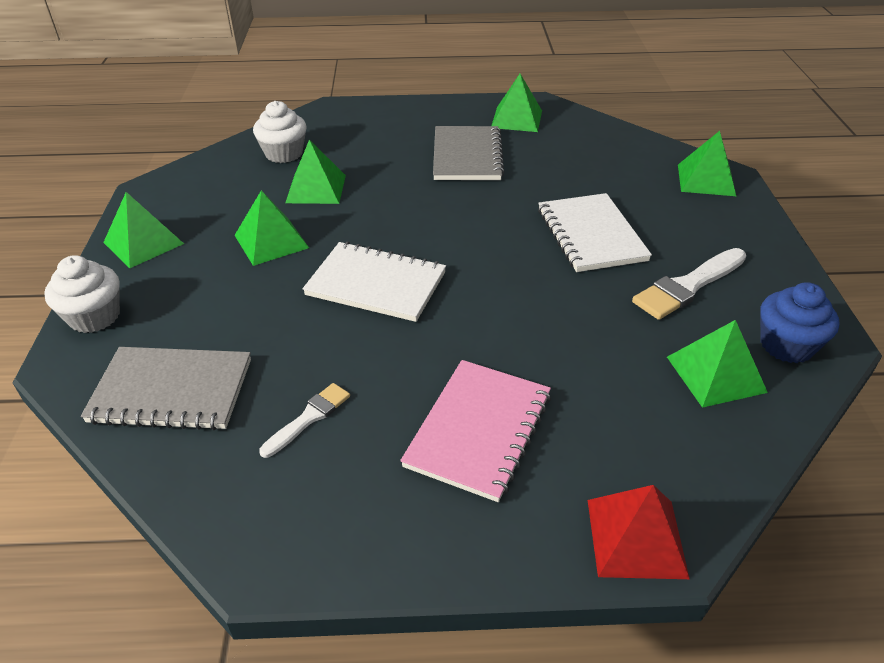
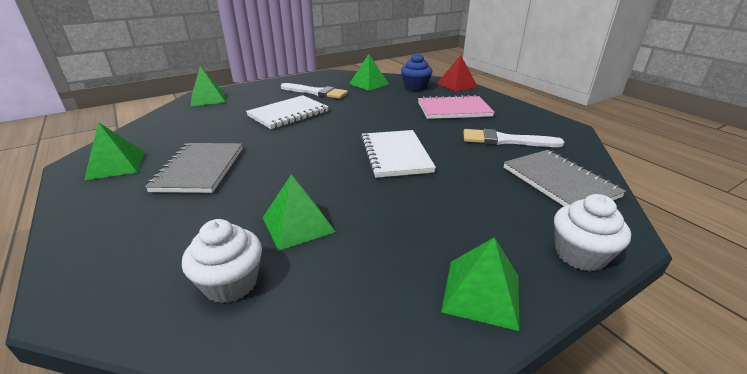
camera: 120 degrees left, 10 degrees down
(271, 241) = (396, 212): green pyramid -> none
(309, 418) = (505, 140): white brush -> white brush, size x1.66
(467, 156) = (199, 169): grey notebook -> grey notebook turned 60 degrees counterclockwise
(786, 345) = (339, 77): blue cupcake -> blue cupcake (415, 87)

